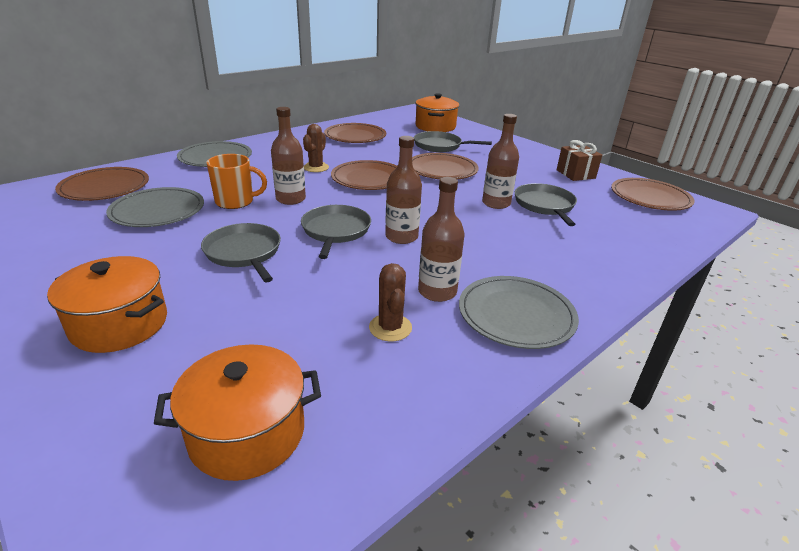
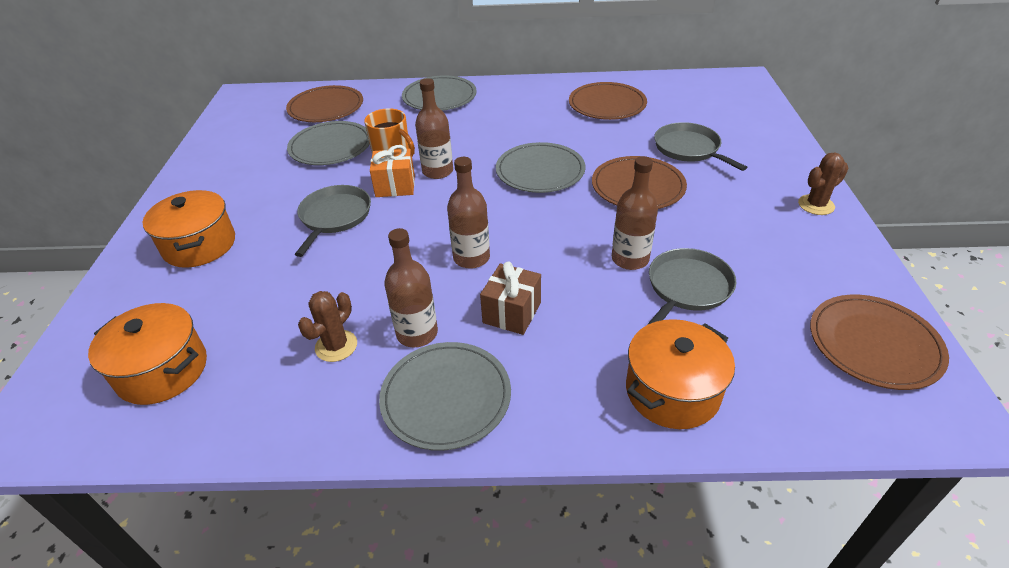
camera: 45 degrees right, 10 degrees up
(268, 217) = (395, 186): none -> orange gift
(316, 167) = (509, 138): brown cactus -> brown cactus (816, 205)
(335, 231) = (426, 225): grey pan -> none
(368, 178) = (540, 171): brown plate -> grey plate
(435, 127) = (728, 115): orange pot -> orange pot (672, 391)
(575, 174) = (815, 259): brown gift -> brown gift (512, 313)

